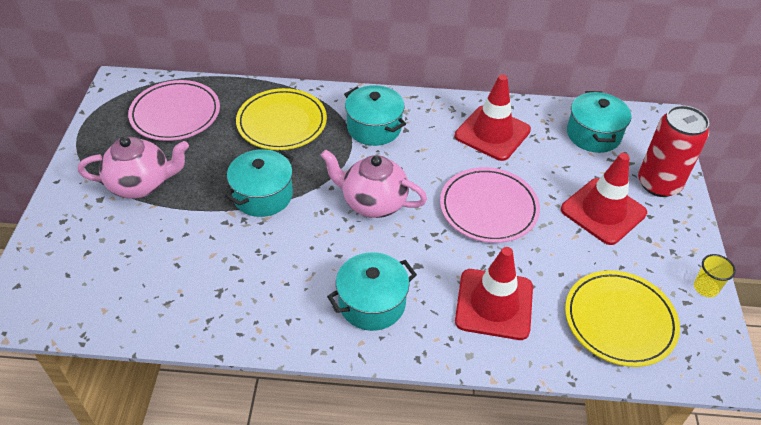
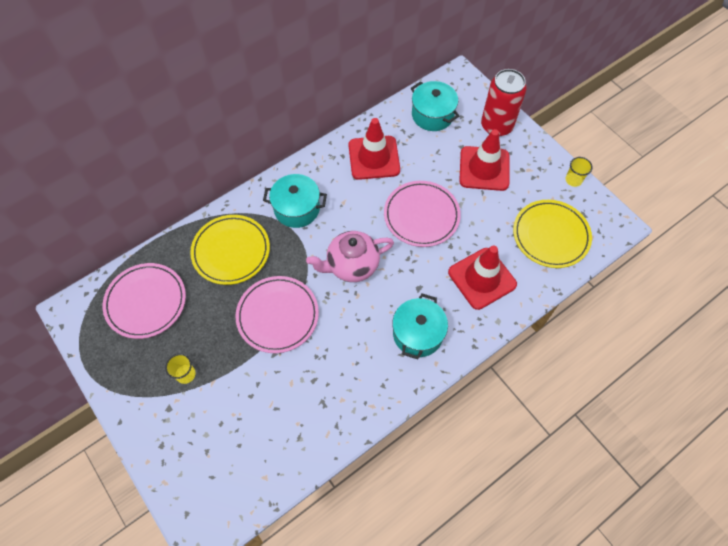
camera: 40 degrees left, 15 degrees up
(141, 184) = (185, 374): pink teapot -> yellow cup
(263, 195) = (277, 315): turquoise pot -> pink plate

